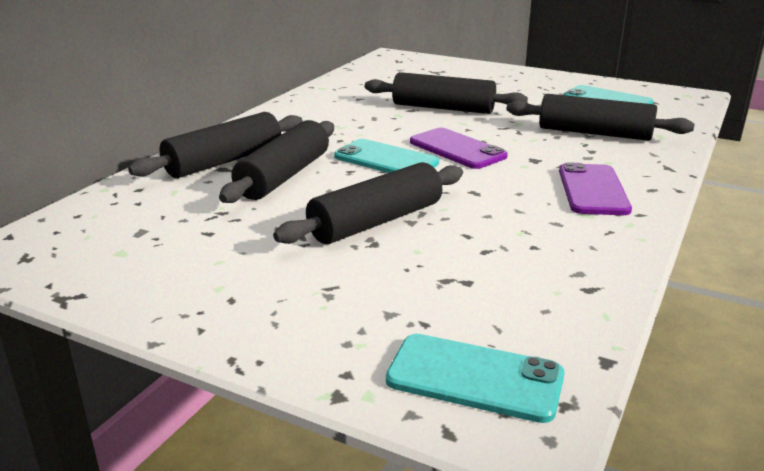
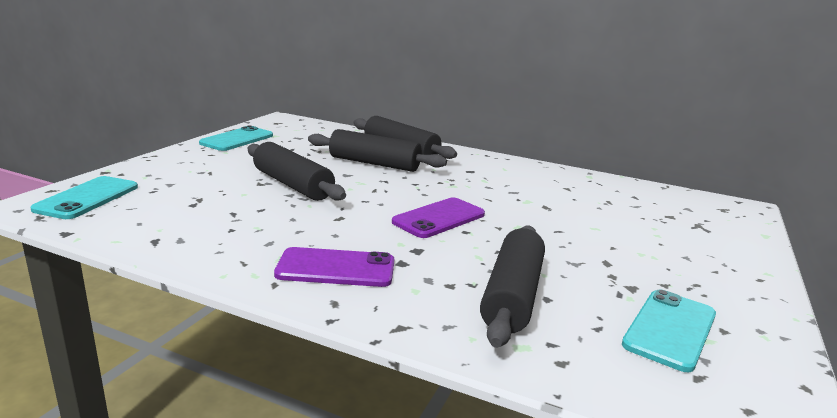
camera: 85 degrees right, 5 degrees down
(386, 160) = (409, 192): turquoise phone -> turquoise phone (237, 139)
(443, 108) = (560, 220): black rolling pin -> none

